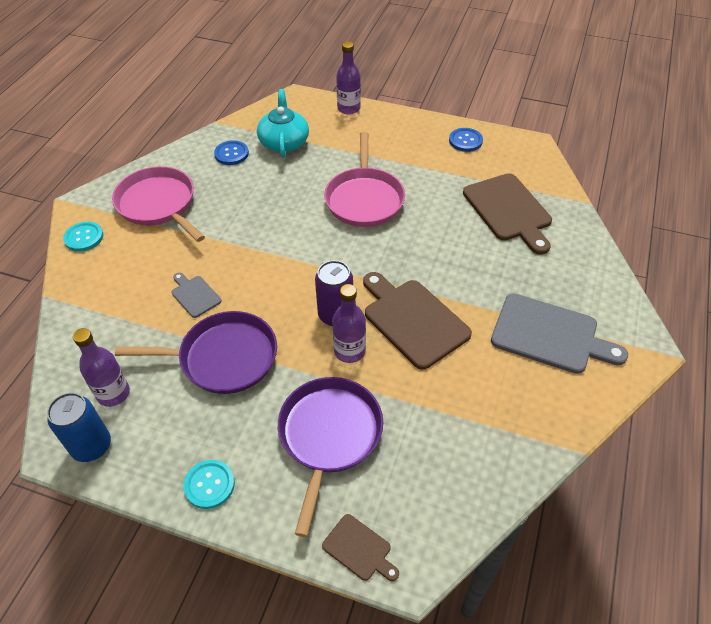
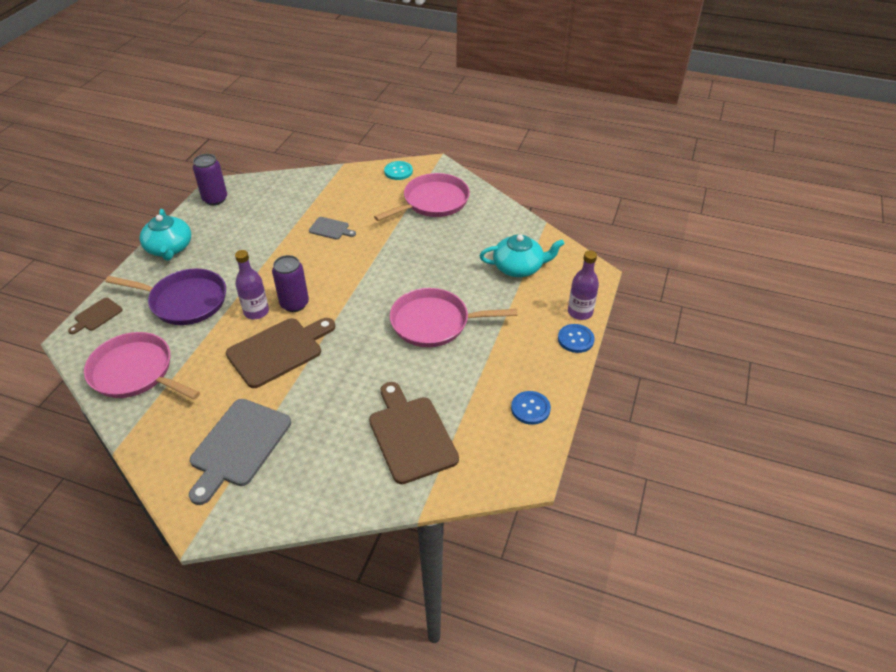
camera: 90 degrees right, 5 degrees down
(91, 446) = (215, 199): blue can -> purple can
(113, 393) = (252, 202): purple bottle -> none
(195, 295) = (330, 229): grey cutting board -> grey cutting board turned 60 degrees clockwise
(209, 485) = (169, 248): turquoise button -> turquoise teapot
(223, 358) = (268, 247): purple pan -> none
(231, 154) = (499, 235): blue button -> blue button (575, 339)
(462, 463) = (135, 372): none -> pink pan
(509, 210) = (411, 435): brown cutting board -> brown cutting board turned 90 degrees clockwise

